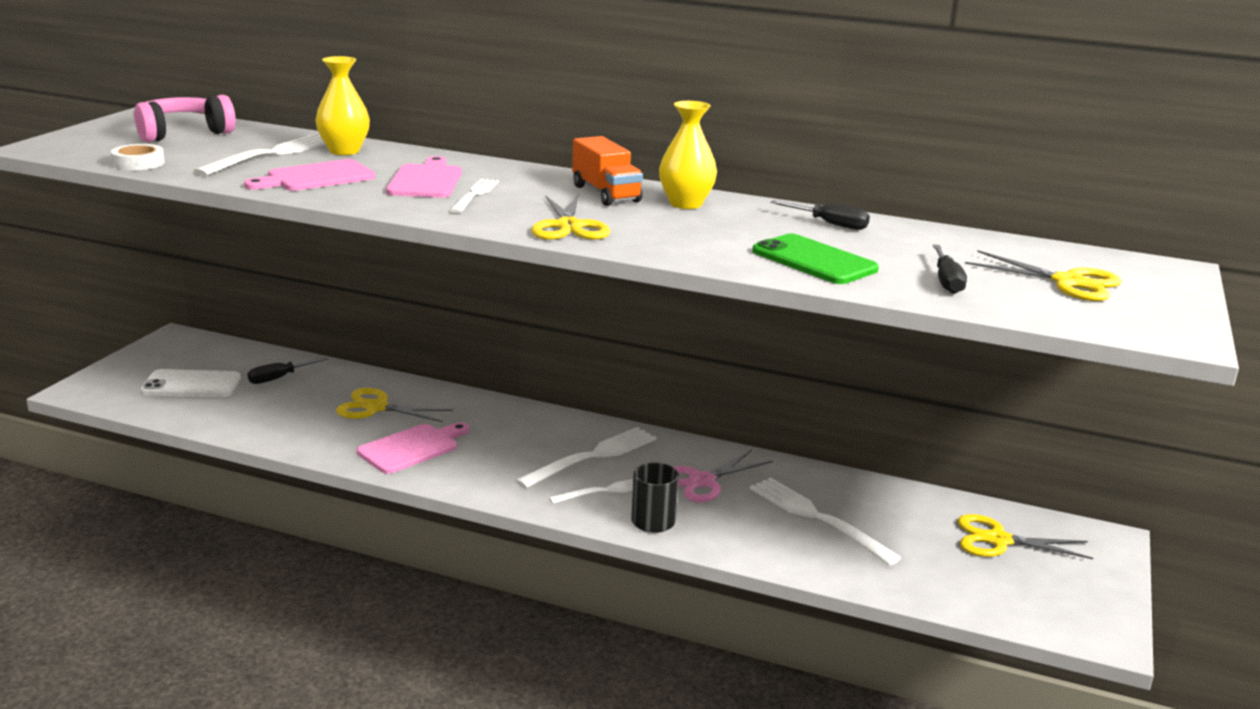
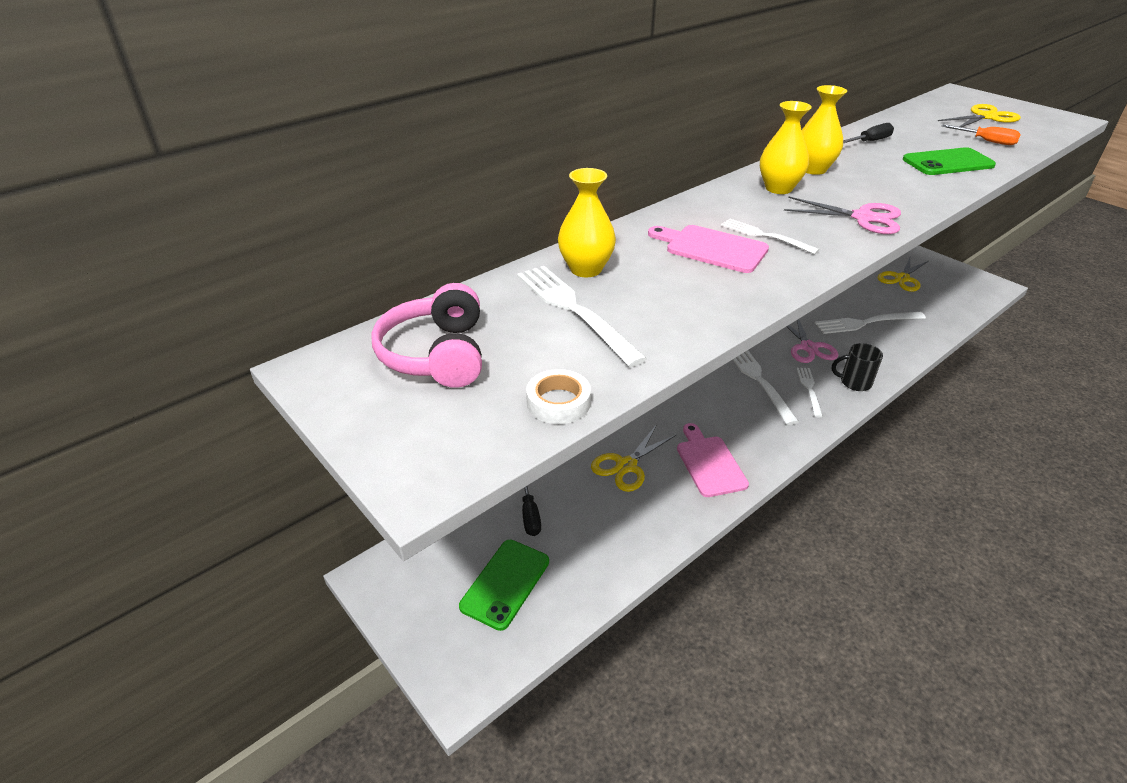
camera: 60 degrees left, 15 degrees up
(191, 385) = (505, 583): white phone -> green phone
(316, 177) = (676, 298): pink cutting board -> none
(569, 226) = (863, 218): yellow scissors -> pink scissors
(606, 194) = (778, 188): orange truck -> yellow vase
(946, 281) = (986, 141): black screwdriver -> orange screwdriver

